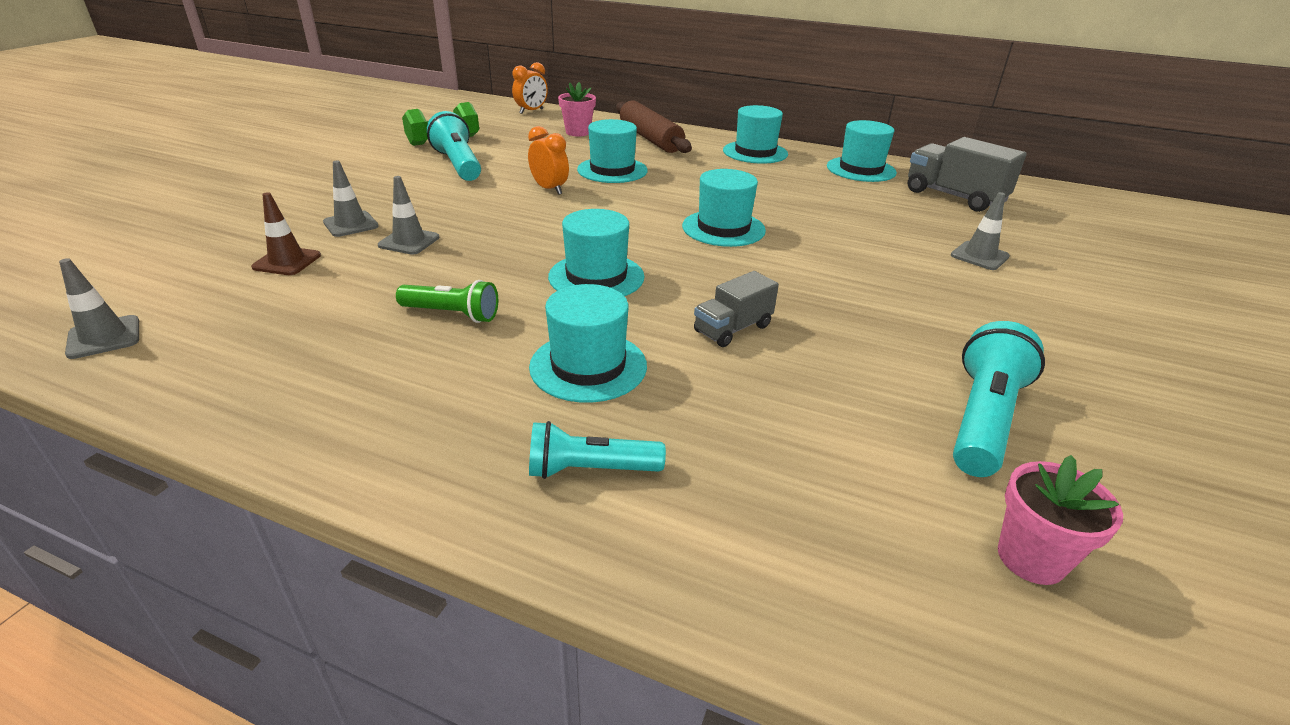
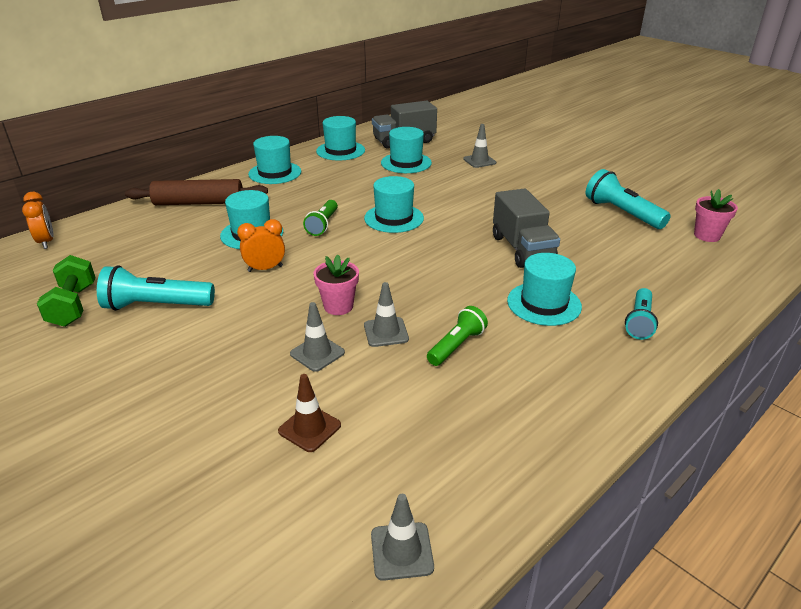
camera: 65 degrees left, 0 degrees up
(351, 224) = (252, 384): grey traffic cone -> grey traffic cone (386, 332)
(578, 132) = (142, 230): pink flower pot -> pink flower pot (338, 306)
(596, 277) = (434, 279): turquoise hat -> turquoise hat (406, 163)
(665, 196) = (323, 225): none -> green flashlight
(733, 329) = (522, 249): grey truck -> grey truck, size x1.66

